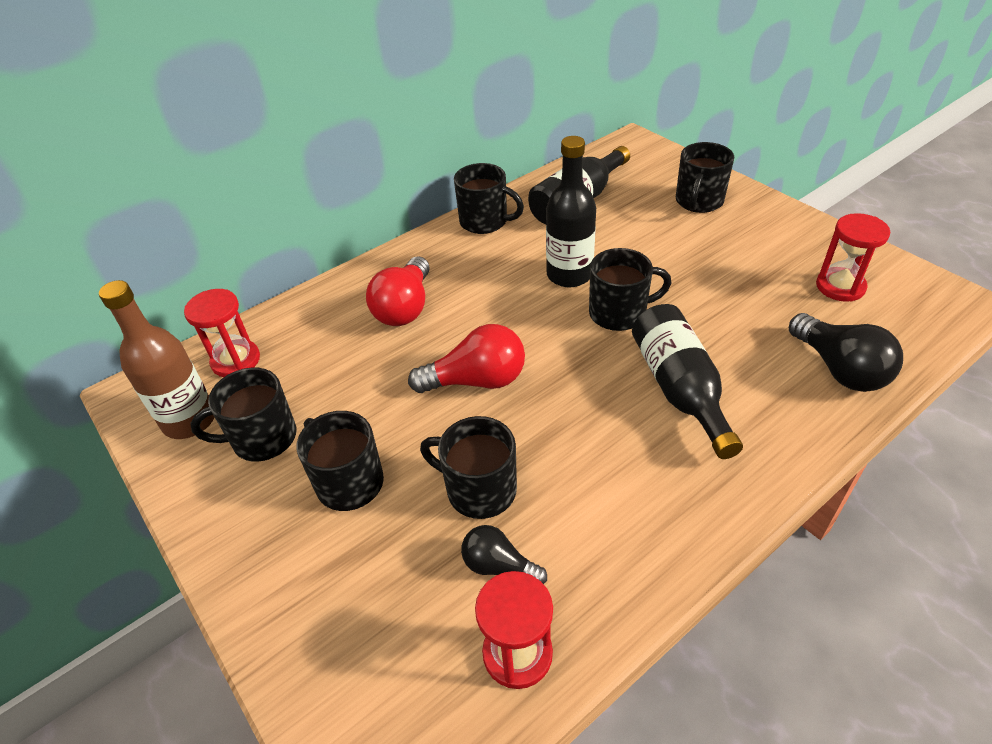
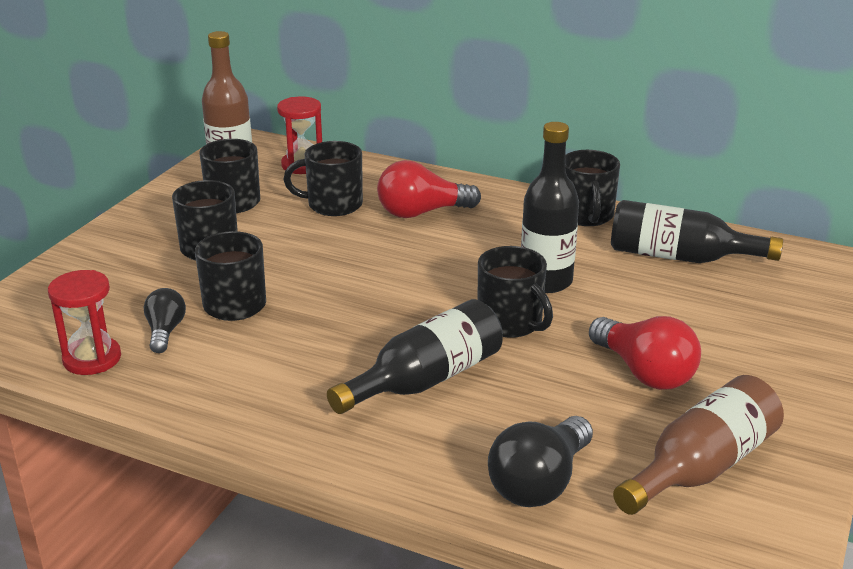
camera: 60 degrees right, 15 degrees down
(477, 380) = (356, 271): red light bulb -> red light bulb (644, 372)
(698, 201) = (771, 334): black mug -> black mug (333, 205)
(840, 287) = (701, 467): red hourglass -> brown bottle

